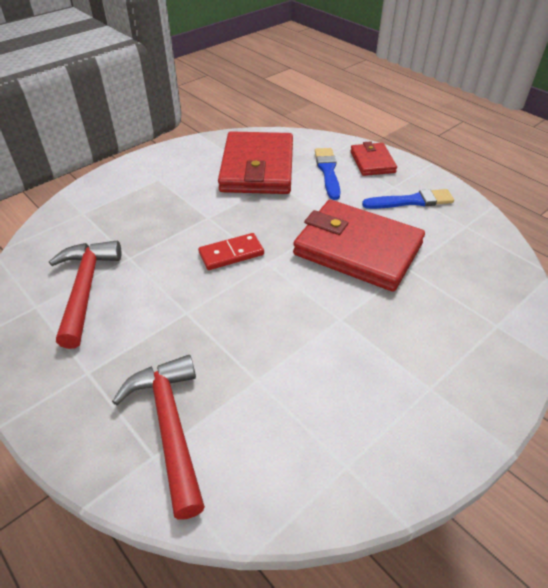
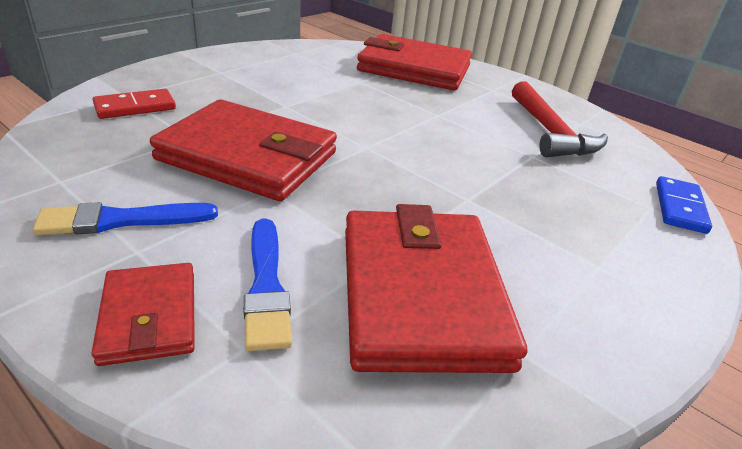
camera: 170 degrees right, 10 degrees down
(61, 212) = (679, 207): none -> blue domino
(170, 426) = (414, 69): red hammer -> red wallet
(231, 254) = (413, 156): red domino -> red domino (135, 107)

